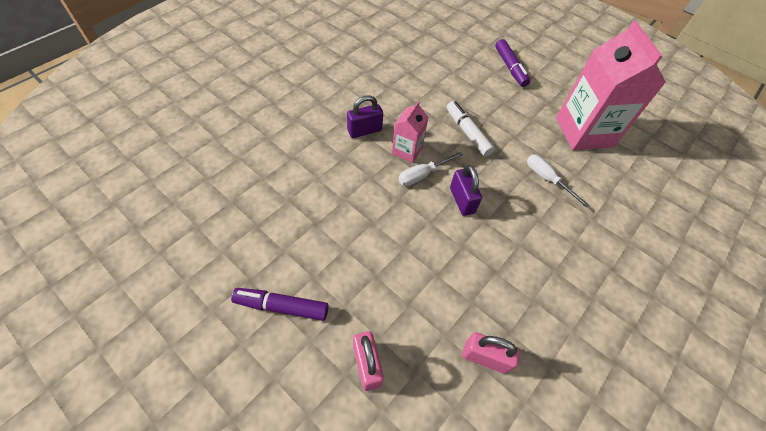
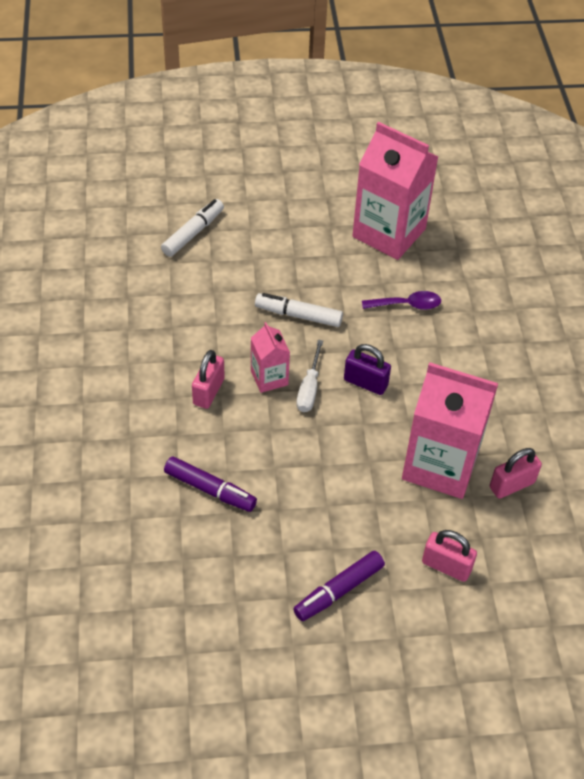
camera: 45 degrees left, 5 degrees down
(364, 131) = (208, 391): purple padlock -> pink padlock
(449, 293) = (440, 465): none -> pink carton
(460, 53) = (193, 233): none -> white marker
(510, 68) = (257, 213): purple marker -> purple marker (210, 489)
(547, 179) = (407, 305): white screwdriver -> purple spoon

